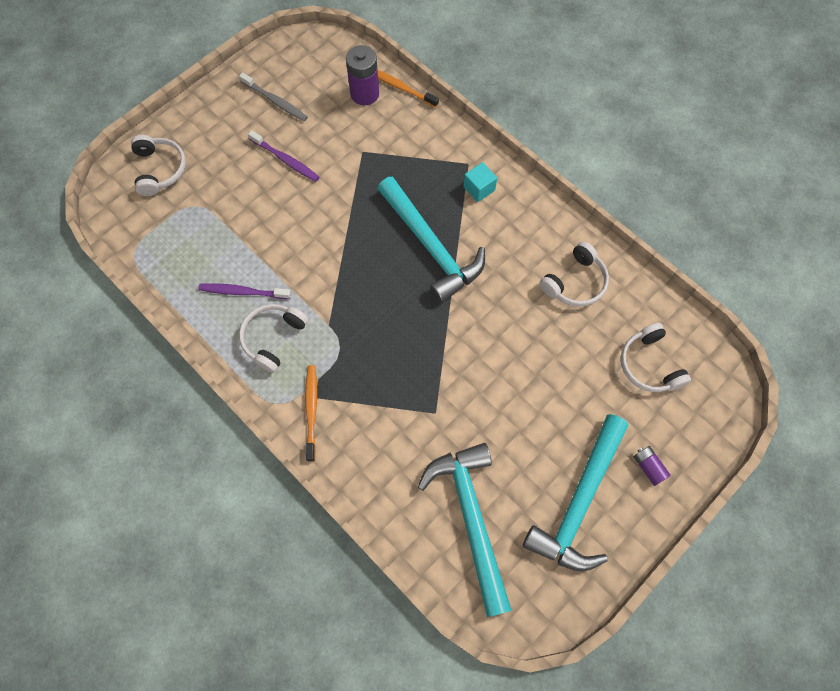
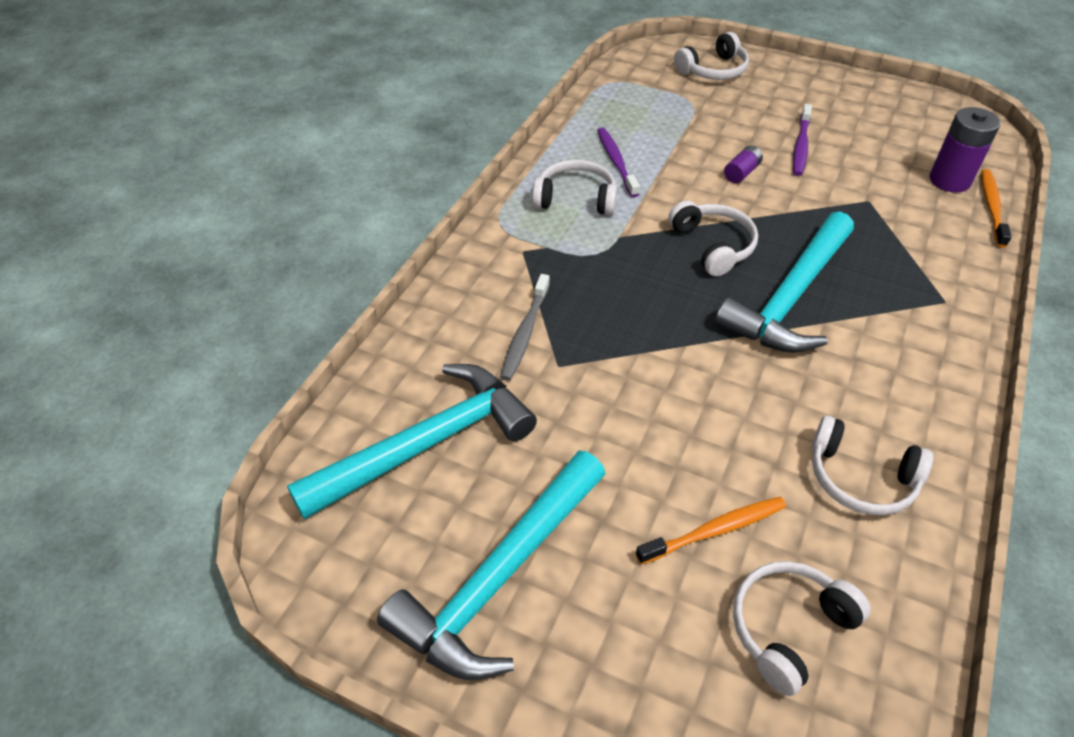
camera: 70 degrees right, 20 degrees down
(275, 101) = (867, 118): grey toothbrush -> grey toothbrush (525, 333)
(311, 410) = (504, 253): orange toothbrush -> orange toothbrush (715, 530)
(364, 268) = (713, 246): none -> white headphones
(479, 188) = (918, 323): turquoise cube -> none
(579, 502) = (500, 577): turquoise hammer -> turquoise hammer turned 60 degrees counterclockwise
(648, 467) = (602, 672): purple battery -> purple battery (741, 173)

